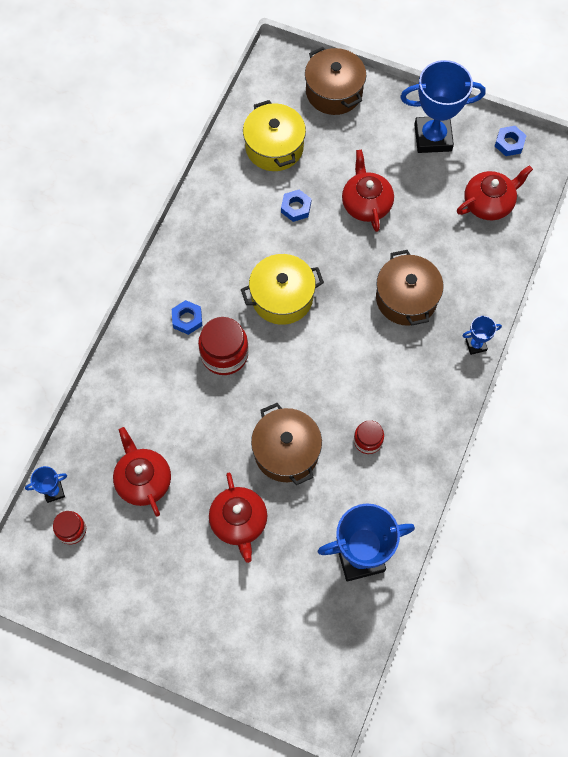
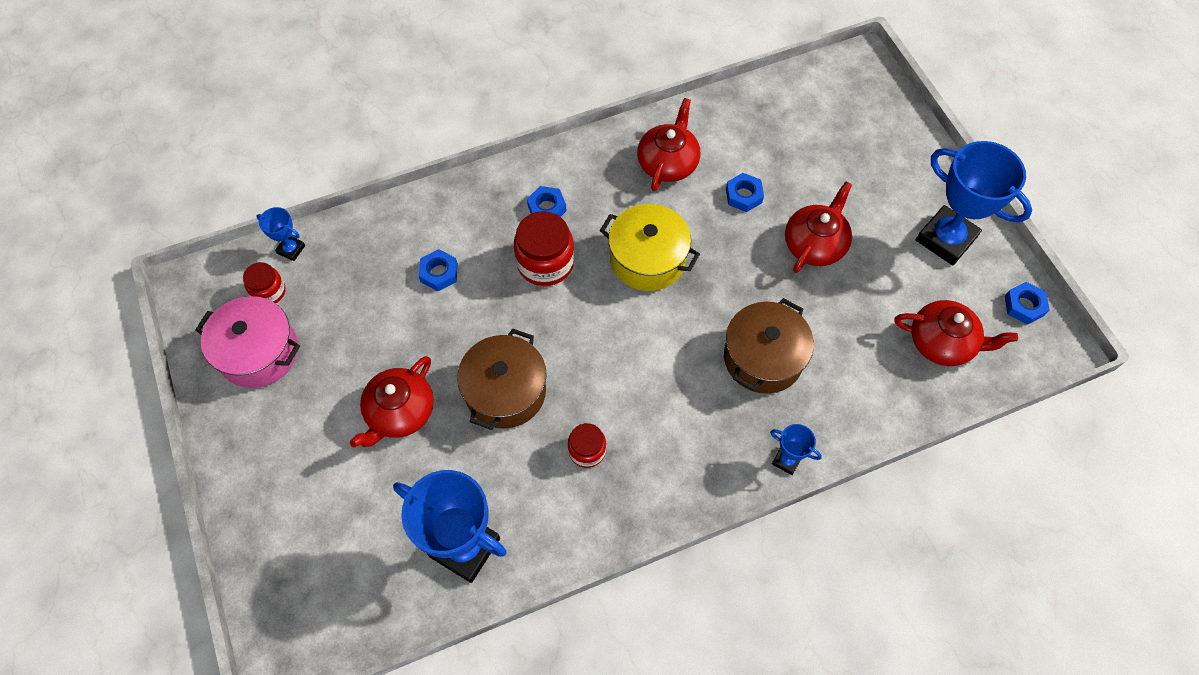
camera: 45 degrees right, 5 degrees down
(111, 571) = (259, 352): none -> pink pot
(143, 480) = (365, 304): red teapot -> red teapot (668, 163)
(166, 419) = (439, 273): none -> blue nut
(274, 147) = (779, 131): yellow pot -> none
(334, 92) = (887, 127): brown pot -> none

